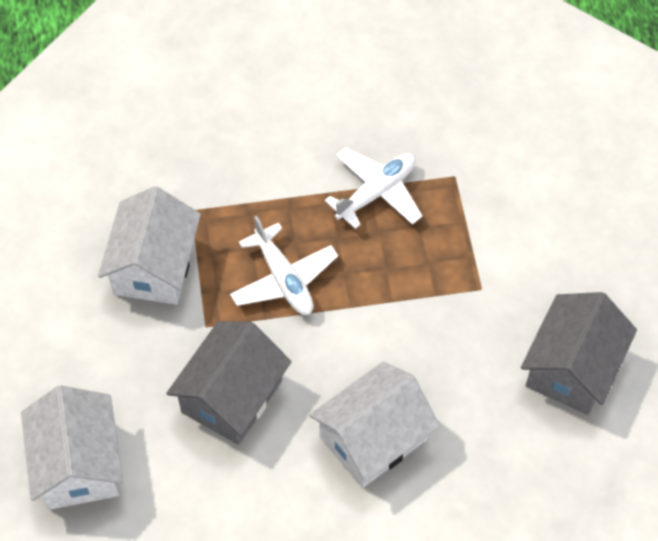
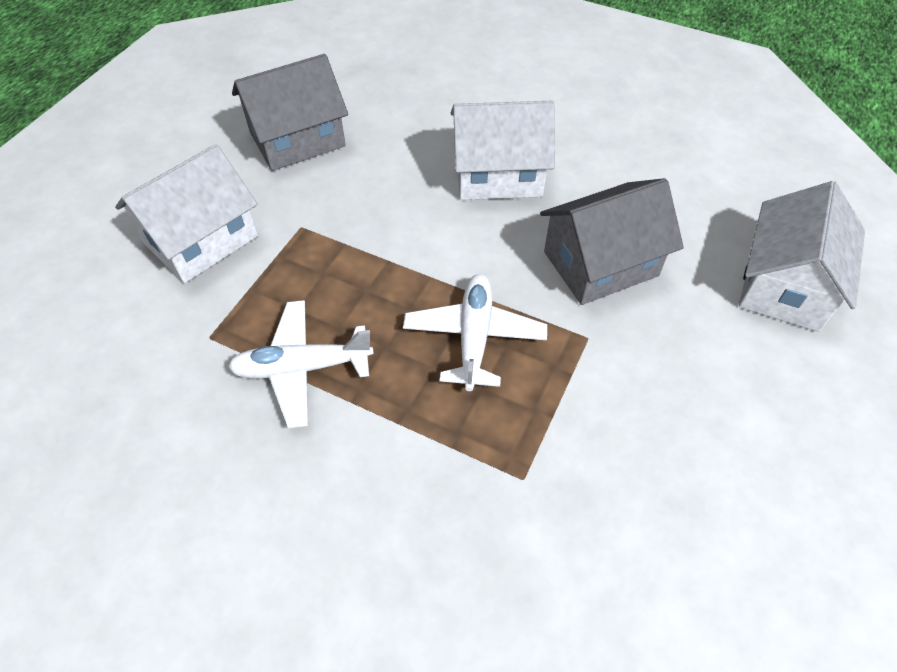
camera: 145 degrees left, 5 degrees down
(154, 266) = (609, 434): white house -> white house (201, 240)

